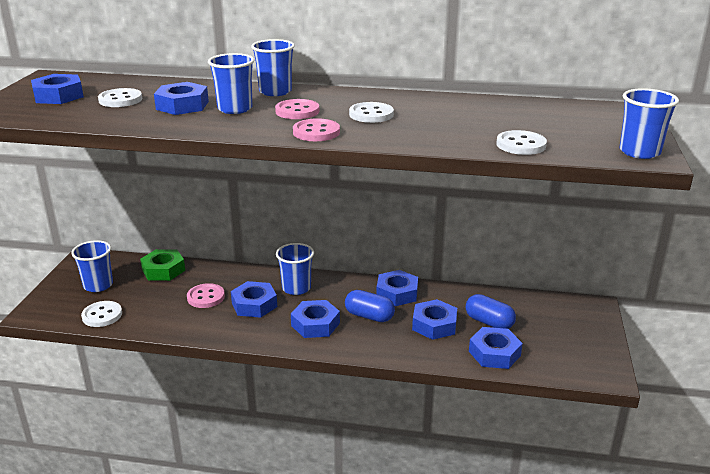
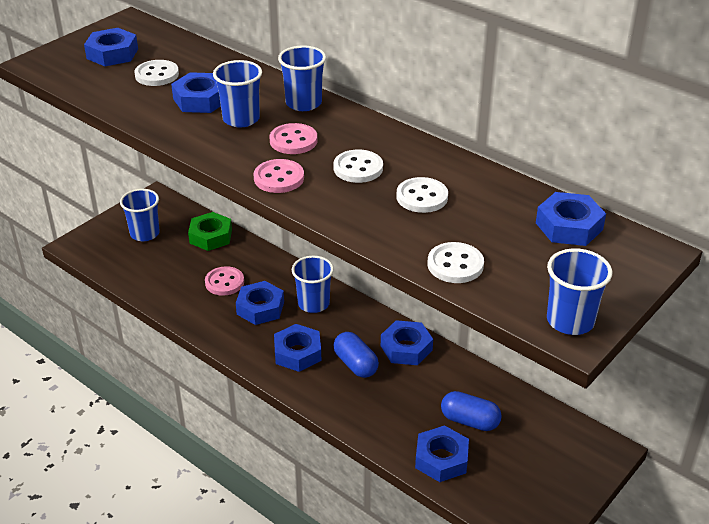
camera: 30 degrees right, 10 degrees up
(102, 315) = (125, 269): white button -> white button (422, 197)
(434, 325) = (411, 400): blue nut -> blue nut (569, 226)
(489, 322) = (469, 421): blue capsule -> blue capsule turned 45 degrees counterclockwise

